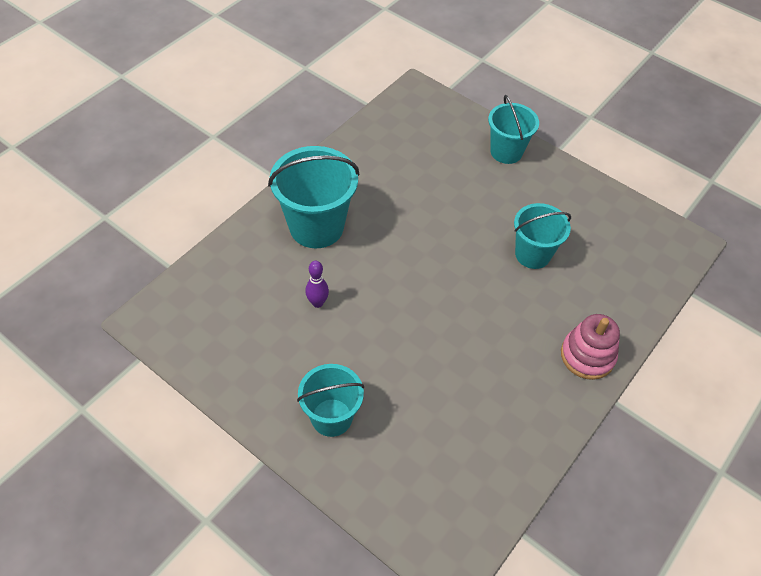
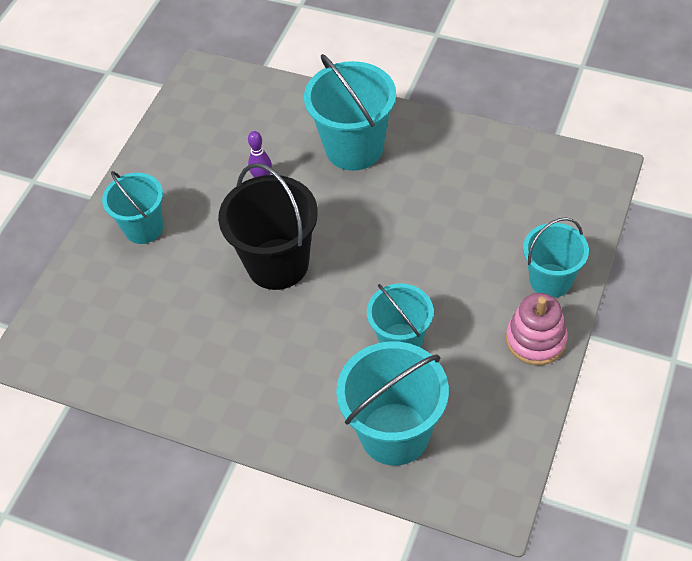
camera: 80 degrees right, 0 degrees up
(422, 316) = (277, 264): none -> black bucket
(587, 356) = (281, 421): pink stacking toy -> pink stacking toy (535, 340)
(616, 283) = (394, 433): none -> turquoise bucket

